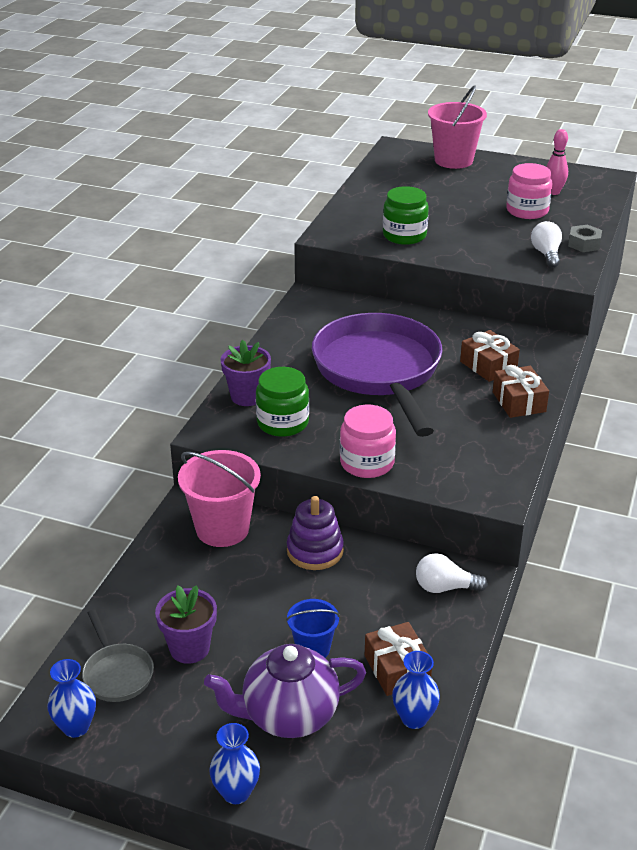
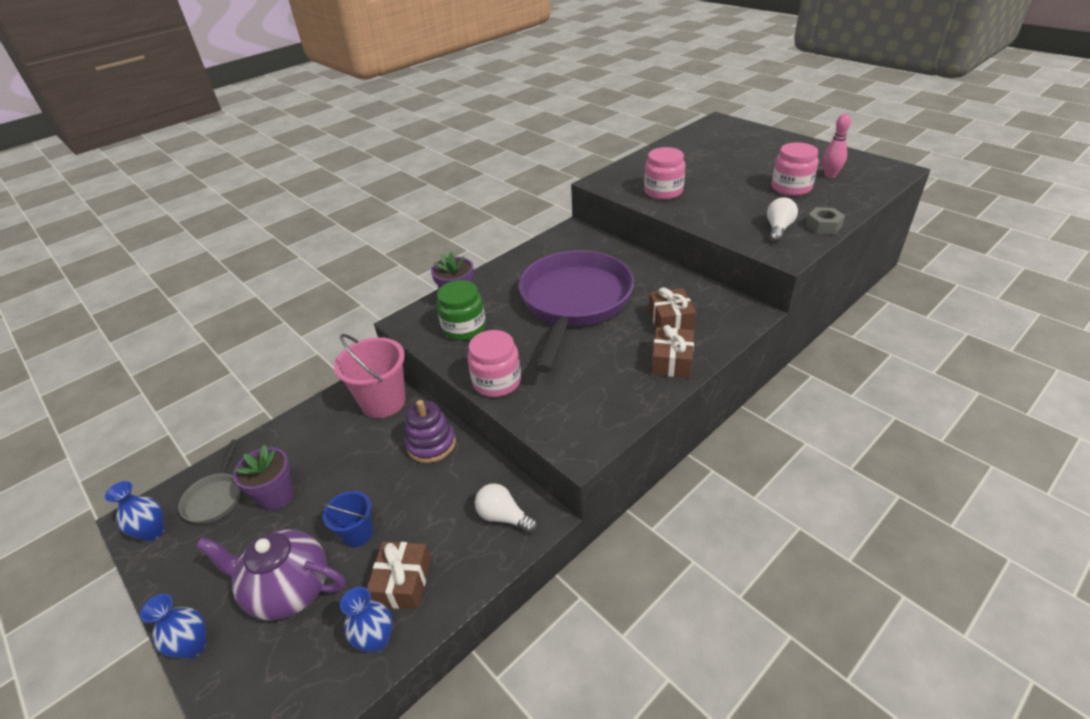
camera: 30 degrees right, 5 degrees up
(404, 235) = (663, 191): green jar -> pink jar
(453, 160) = (758, 137): pink bucket -> none

